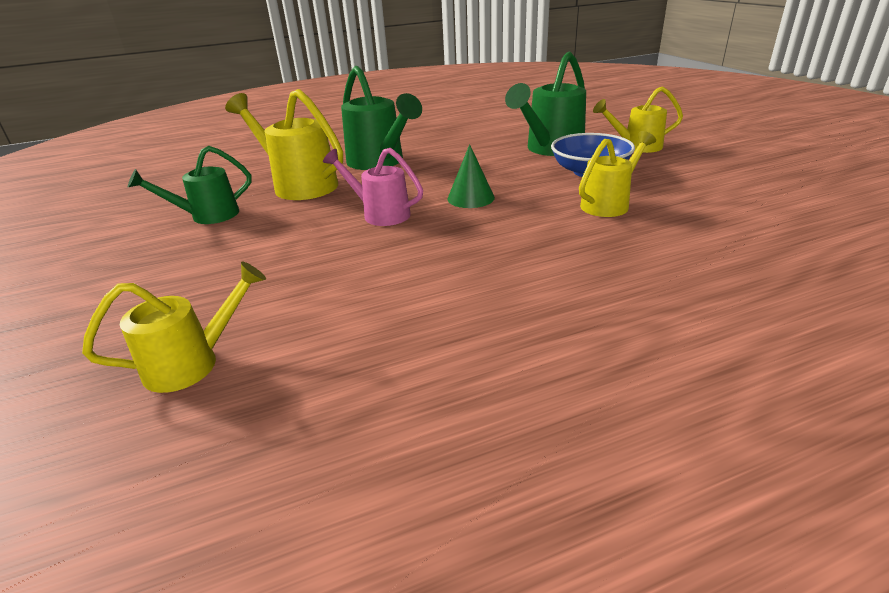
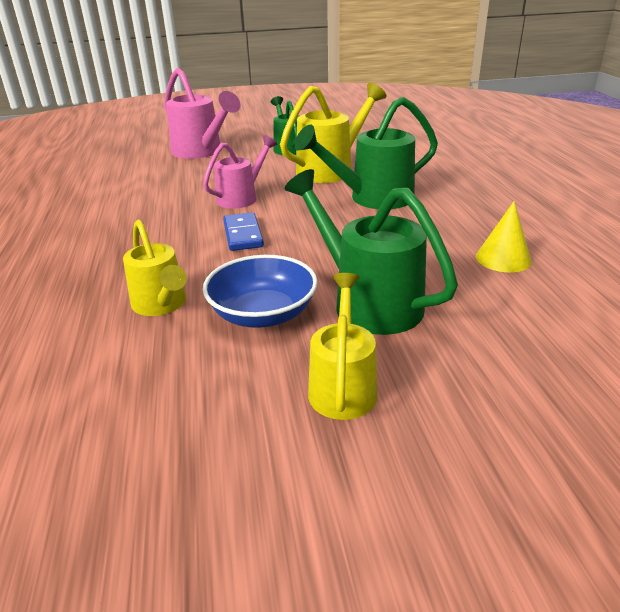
camera: 100 degrees right, 0 degrees up
(191, 275) = (201, 152): none -> pink watering can
(192, 363) = (109, 160): yellow watering can -> none
(470, 198) = (243, 234): green cone -> blue domino
(474, 126) = (503, 258): none -> yellow cone

